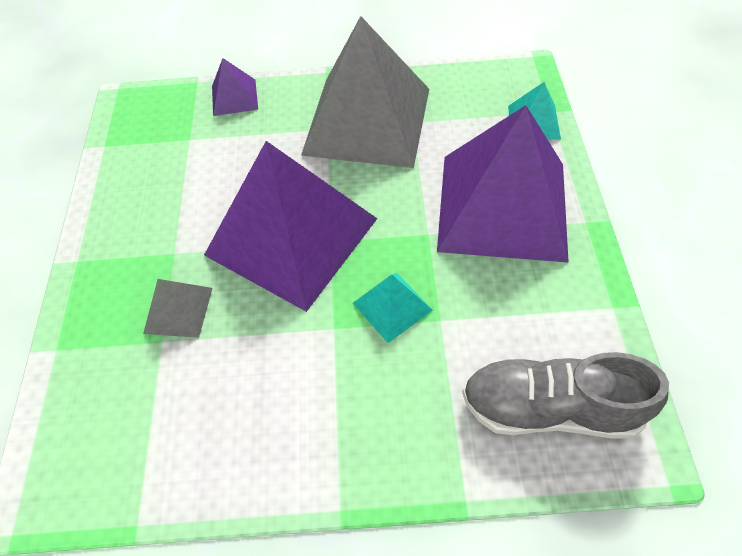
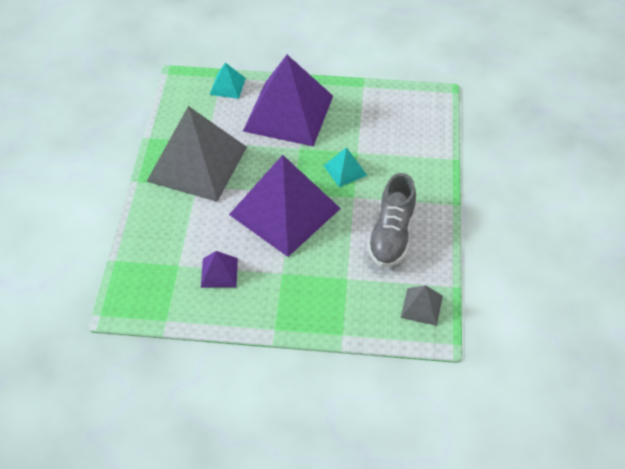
camera: 85 degrees left, 5 degrees down
(178, 310) = (327, 270): grey pyramid -> grey pyramid (421, 306)
(234, 97) = (144, 236): purple pyramid -> purple pyramid (219, 272)
(549, 408) = (412, 121): grey shoe -> grey shoe (391, 235)

